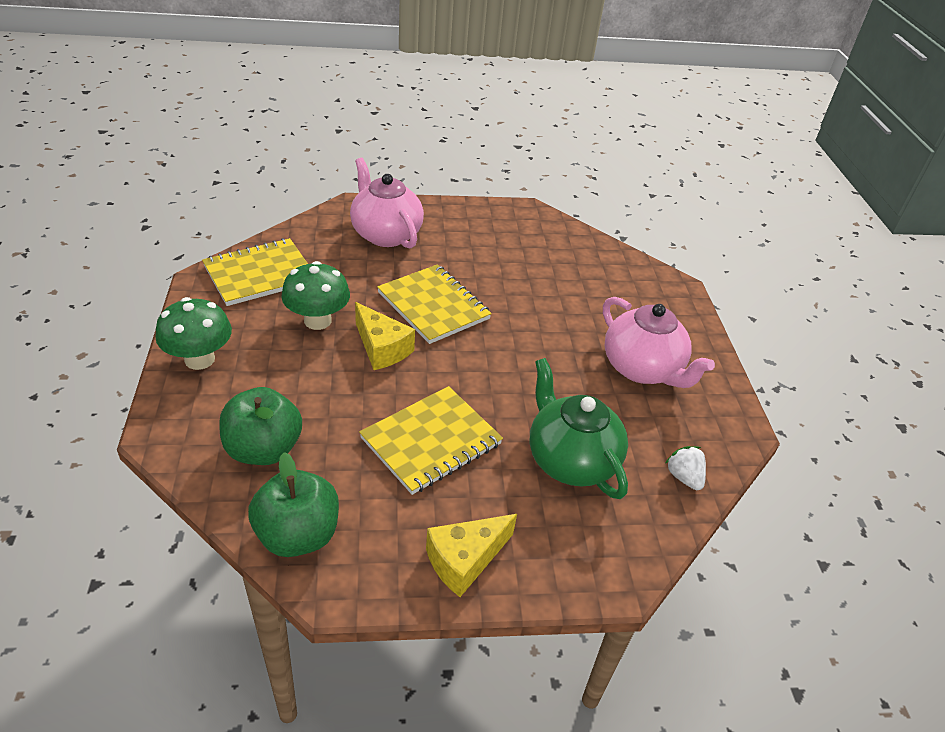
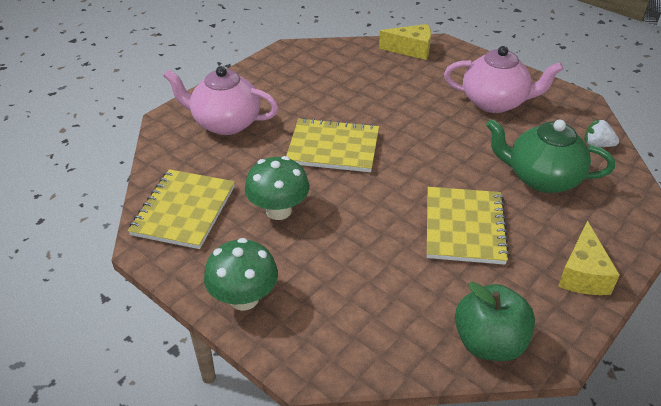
camera: 40 degrees left, 0 degrees up
(263, 449) = (386, 315): green apple -> none
(382, 348) = (347, 197): yellow cheese -> yellow cheese (411, 50)

